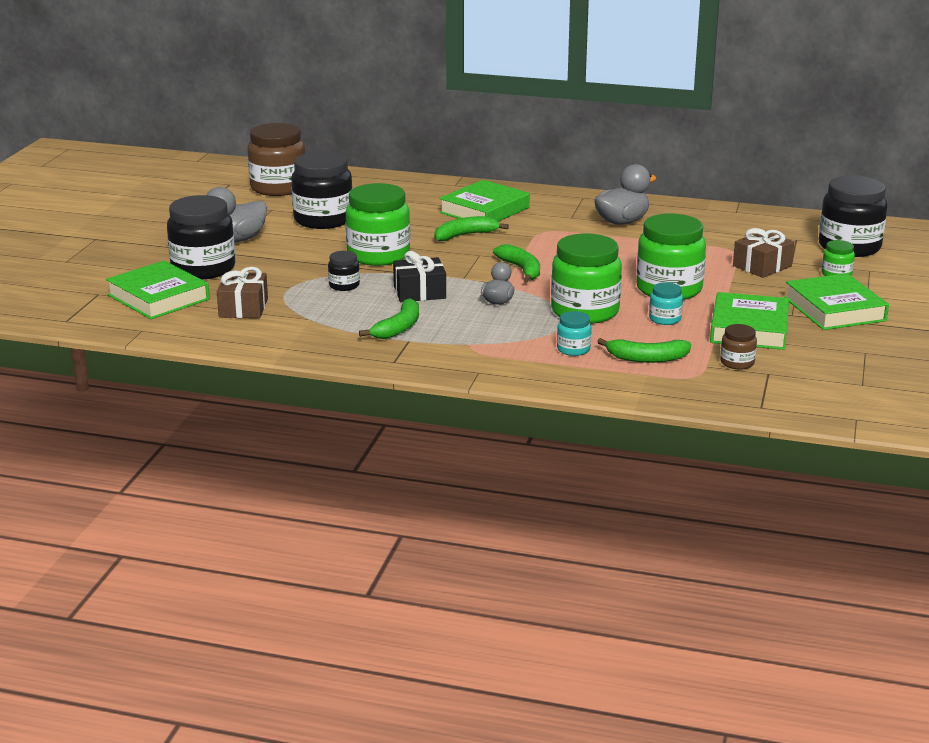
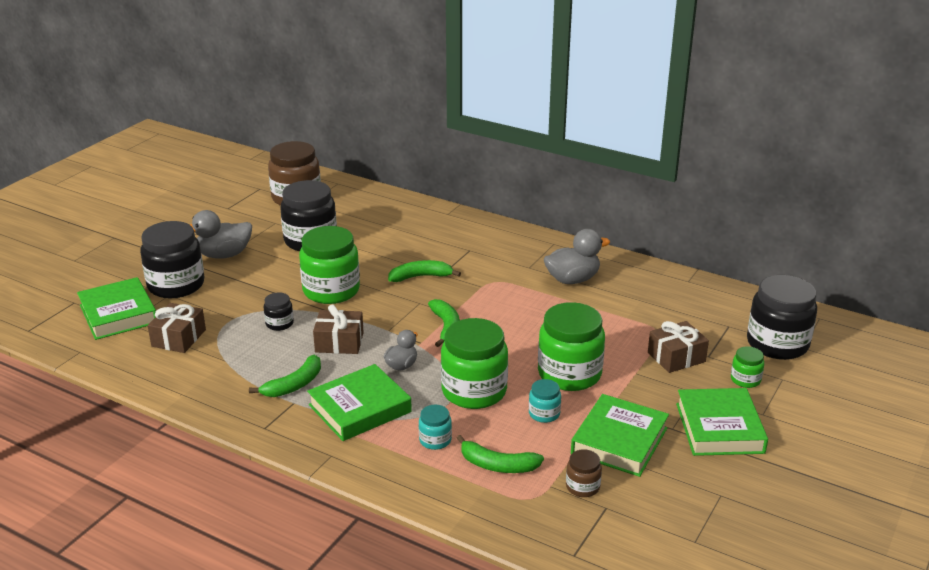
camera: 15 degrees right, 5 degrees up
(419, 292) = (339, 342): black gift -> brown gift
(484, 210) = (456, 248): green book -> green book (360, 408)

